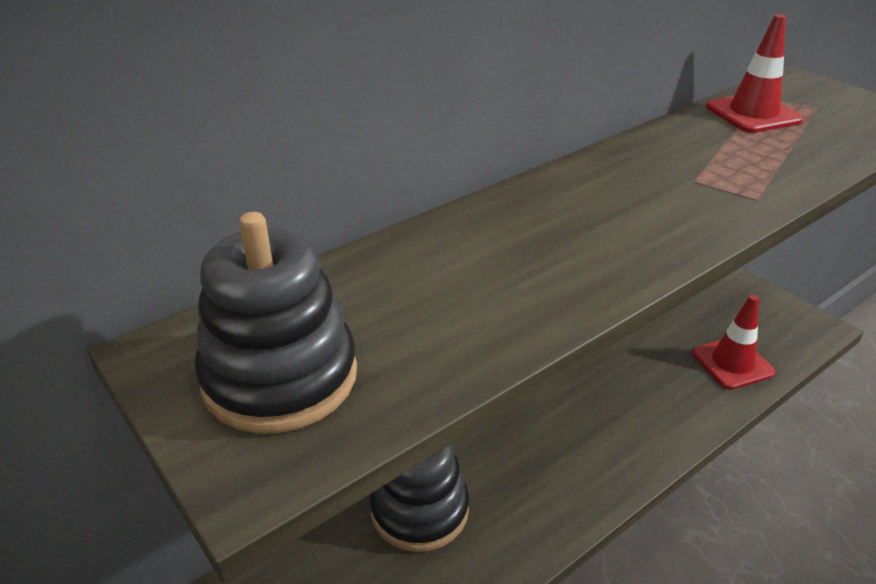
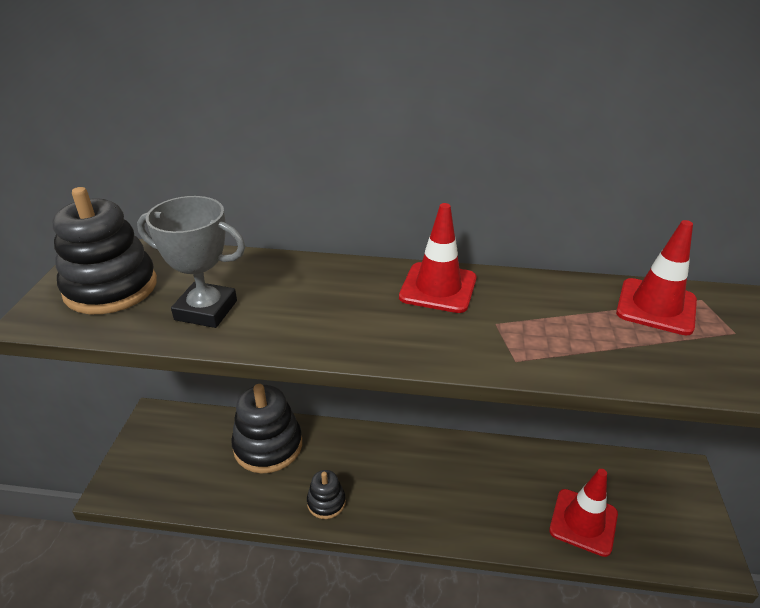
camera: 45 degrees right, 0 degrees up
(448, 323) = (206, 310): none -> grey trophy
(548, 511) = (326, 502): none -> black stacking toy
(603, 178) = (438, 288): none -> red traffic cone

